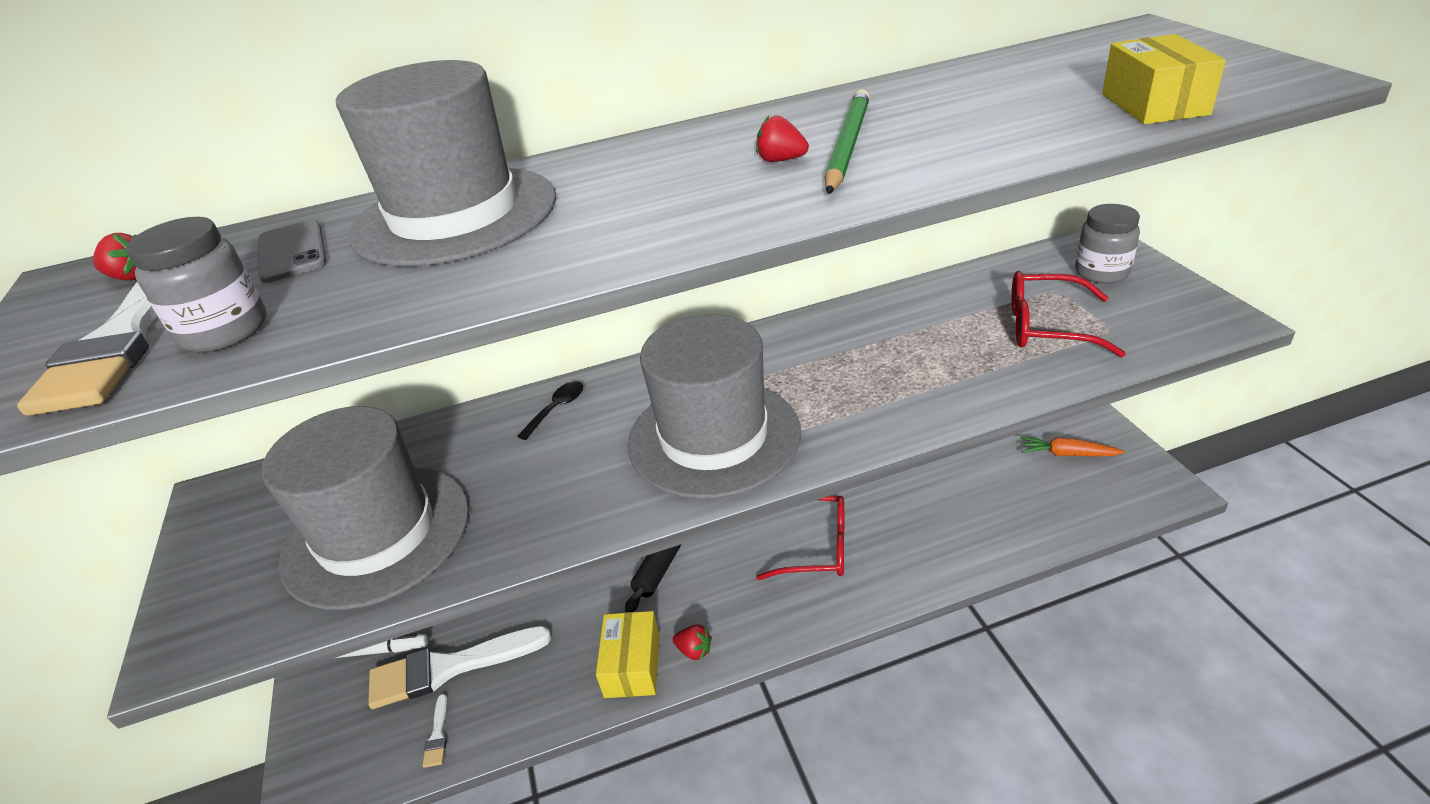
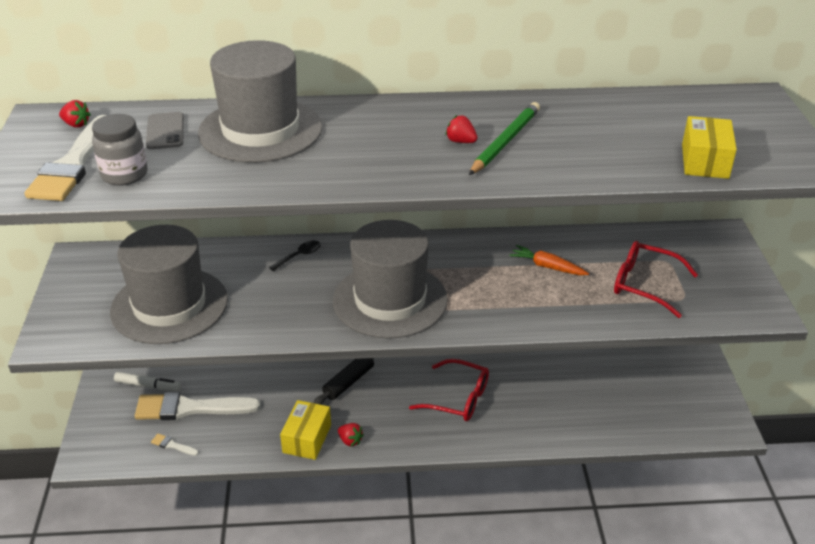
camera: 10 degrees right, 0 degrees up
(437, 735) = (172, 445): white brush -> white brush turned 105 degrees clockwise
(1067, 454) = (671, 384): orange carrot -> orange carrot (547, 267)
(1101, 272) = (708, 256): grey jar -> none

